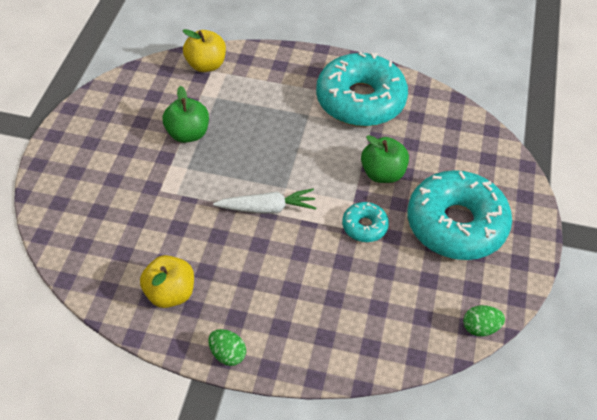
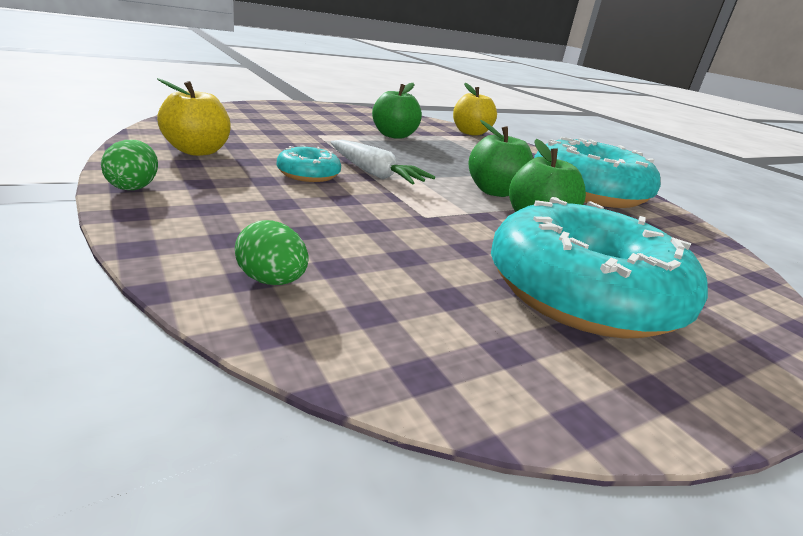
camera: 45 degrees right, 25 degrees down
(332, 159) = (494, 191): none -> green apple
(364, 226) = (448, 226): turquoise donut -> turquoise donut (308, 174)
(480, 328) = (442, 392): green egg -> green egg (272, 281)

